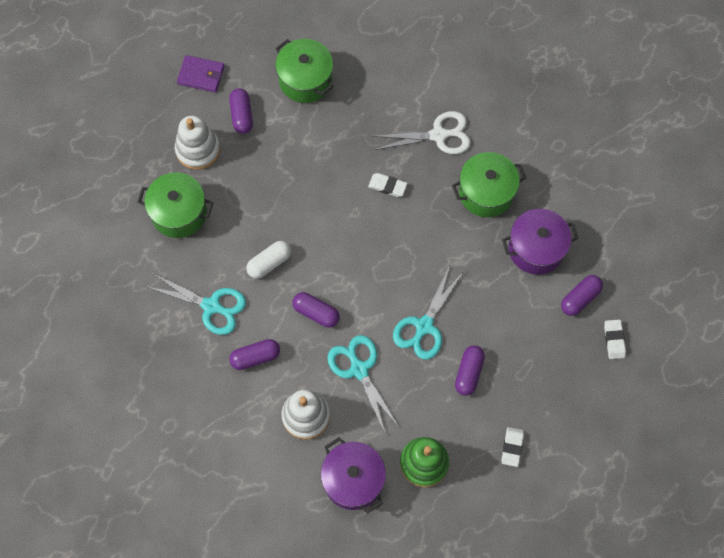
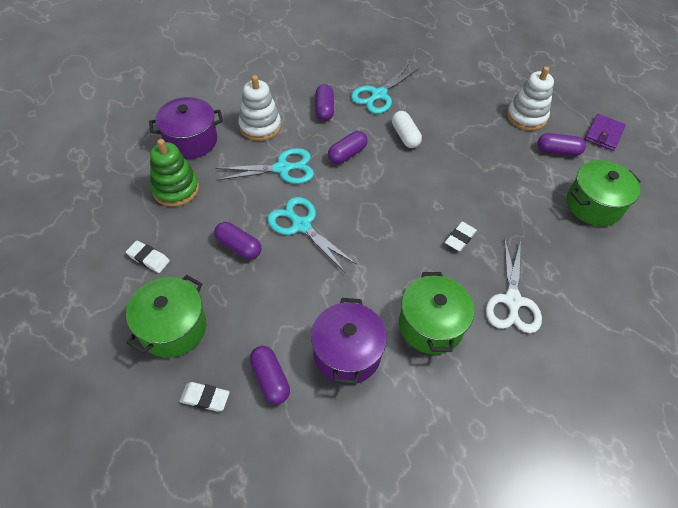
camera: 105 degrees right, 15 degrees down
(179, 213) = (468, 94): green pot -> green pot (173, 328)

